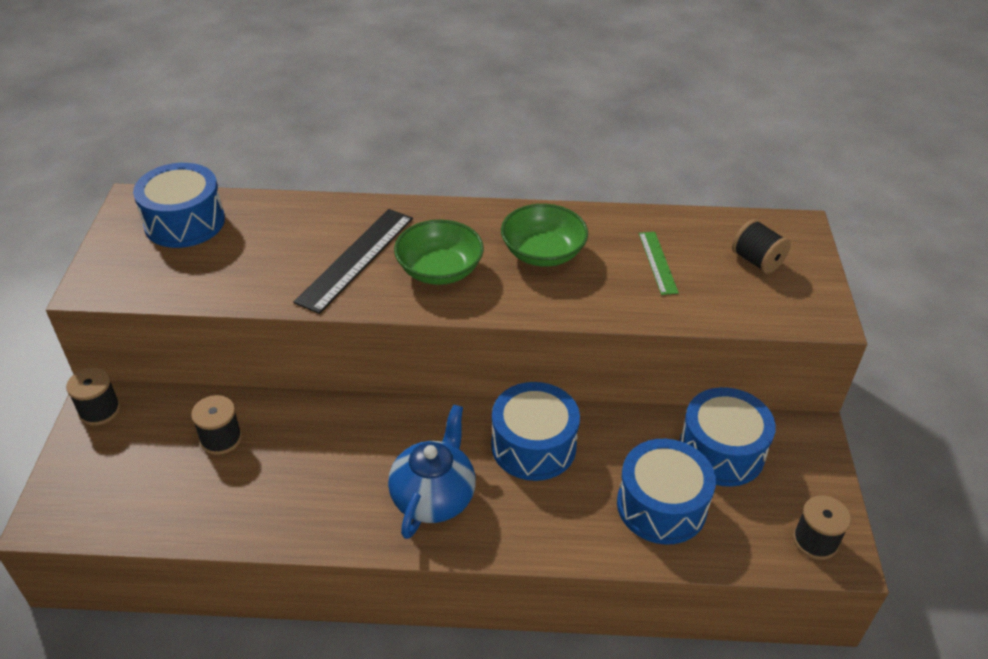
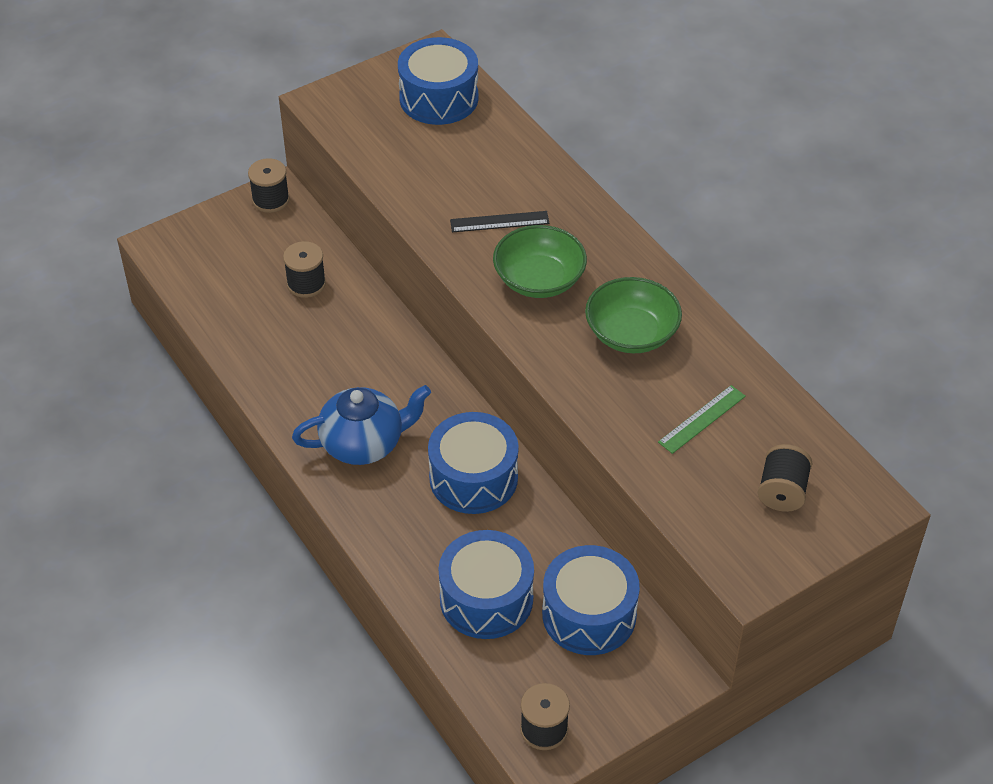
camera: 55 degrees right, 5 degrees up
(356, 259) = (499, 222): black ruler -> black ruler, size x0.57

